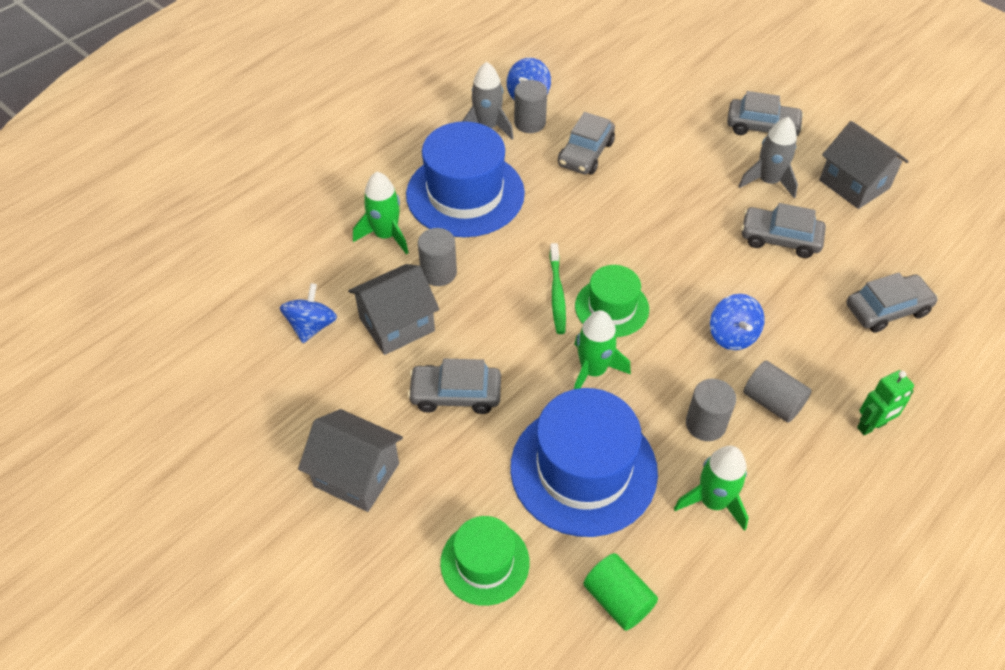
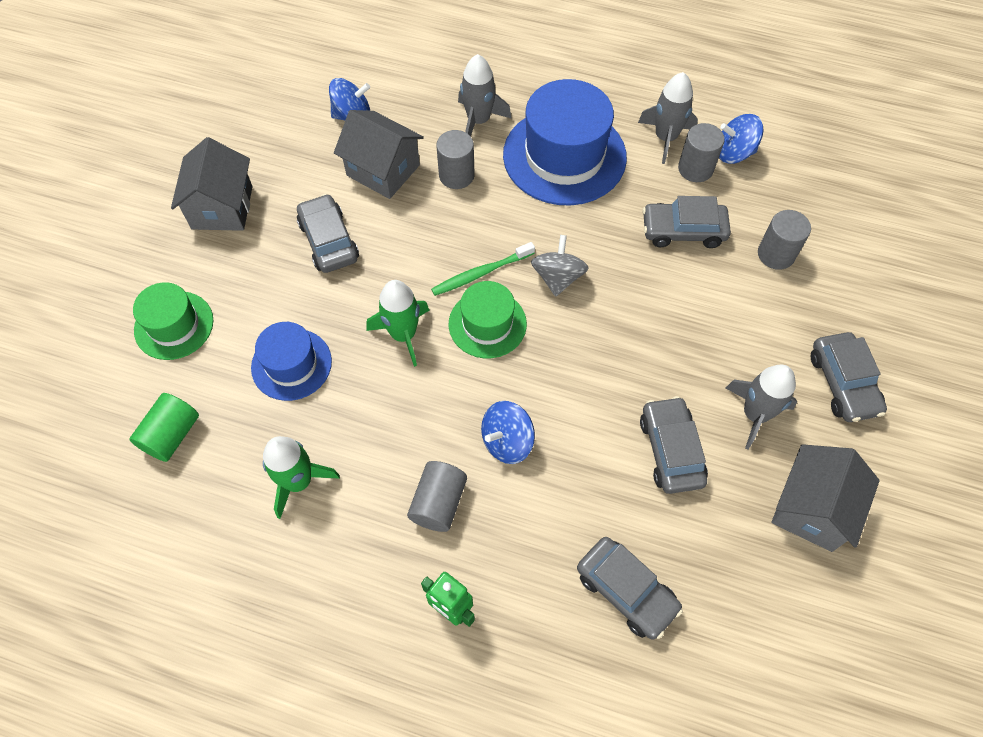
camera: 65 degrees right, 10 degrees up
(386, 235) = (478, 121): green rocket -> grey rocket
(583, 469) = (291, 364): blue hat -> blue hat, size x0.57
(589, 245) = (558, 277): none -> grey spinning top
(705, 424) = (384, 449): grey cylinder -> grey cylinder (776, 254)

